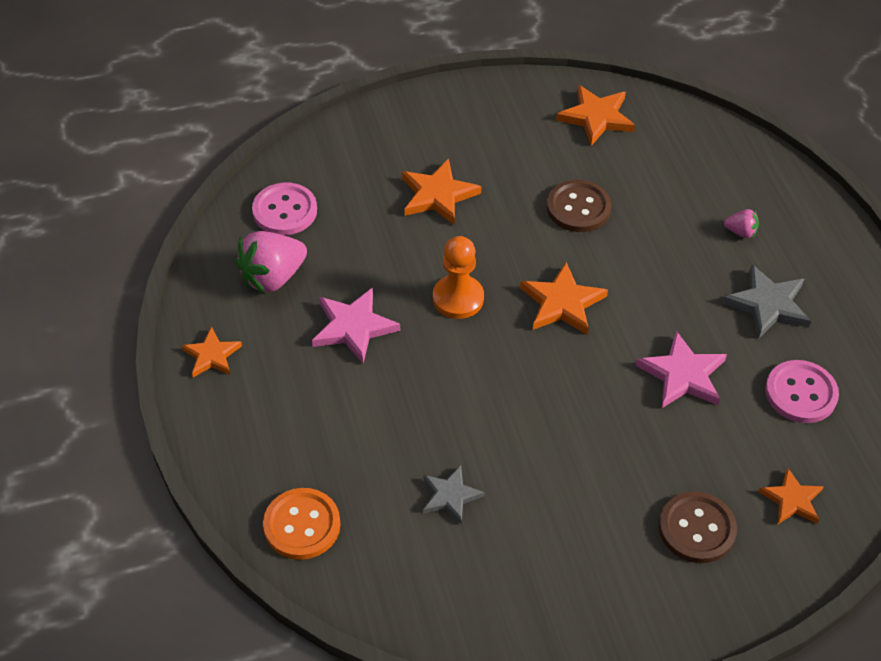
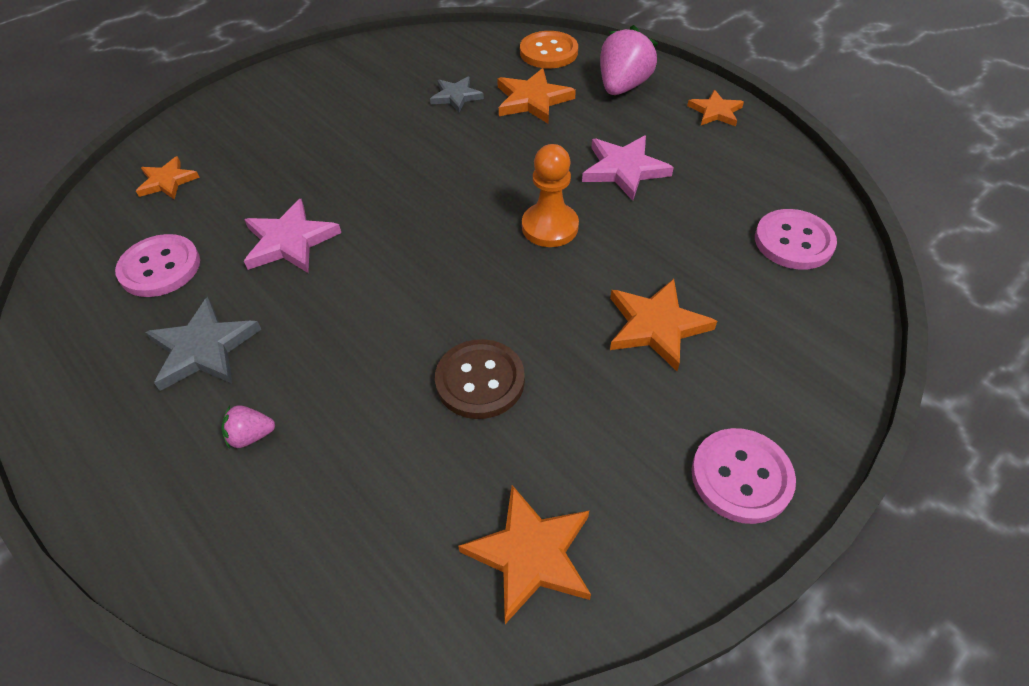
camera: 155 degrees right, 0 degrees up
(273, 277) = (734, 180): pink strawberry -> pink strawberry (622, 87)
(459, 105) = (741, 477): none -> pink button
(562, 303) = (442, 262): orange star -> orange star (532, 100)
(697, 529) = (250, 138): brown button -> none

